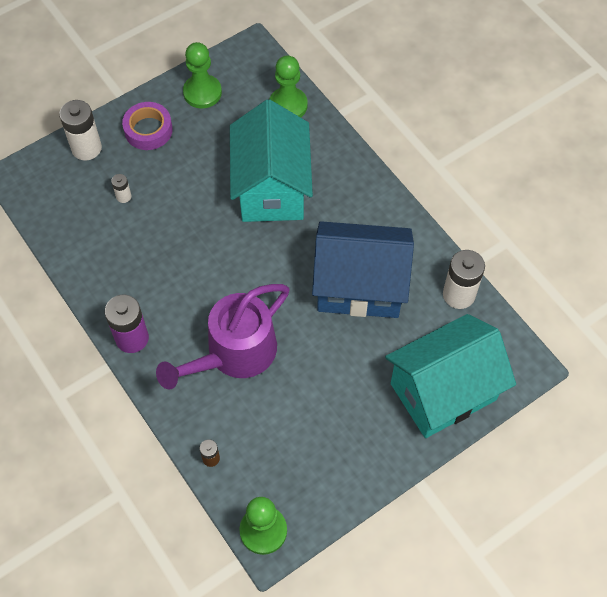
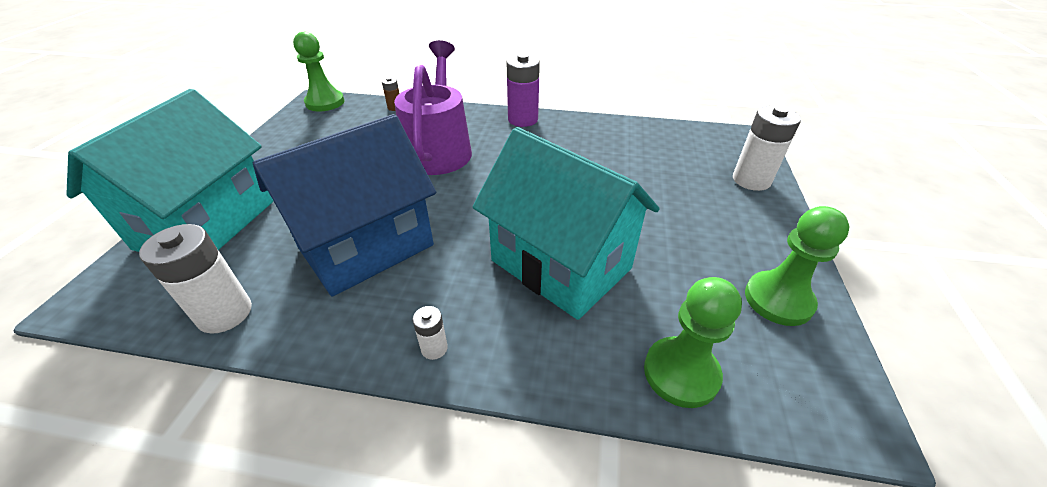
camera: 135 degrees right, 20 degrees down
(123, 196) = (664, 173): white battery -> white battery (434, 348)
(148, 130) = (744, 226): purple tape -> none

